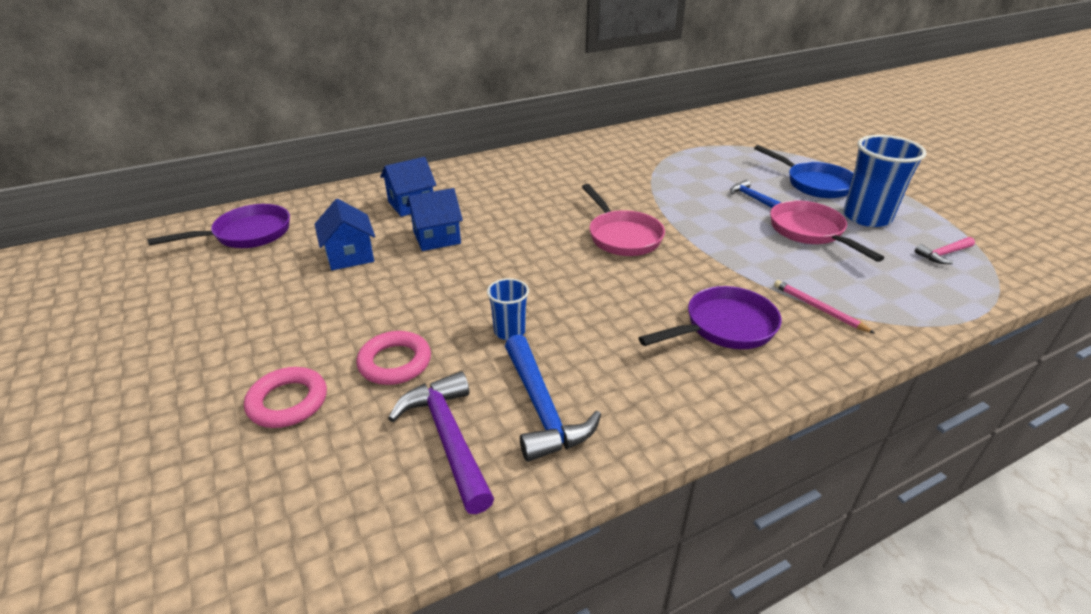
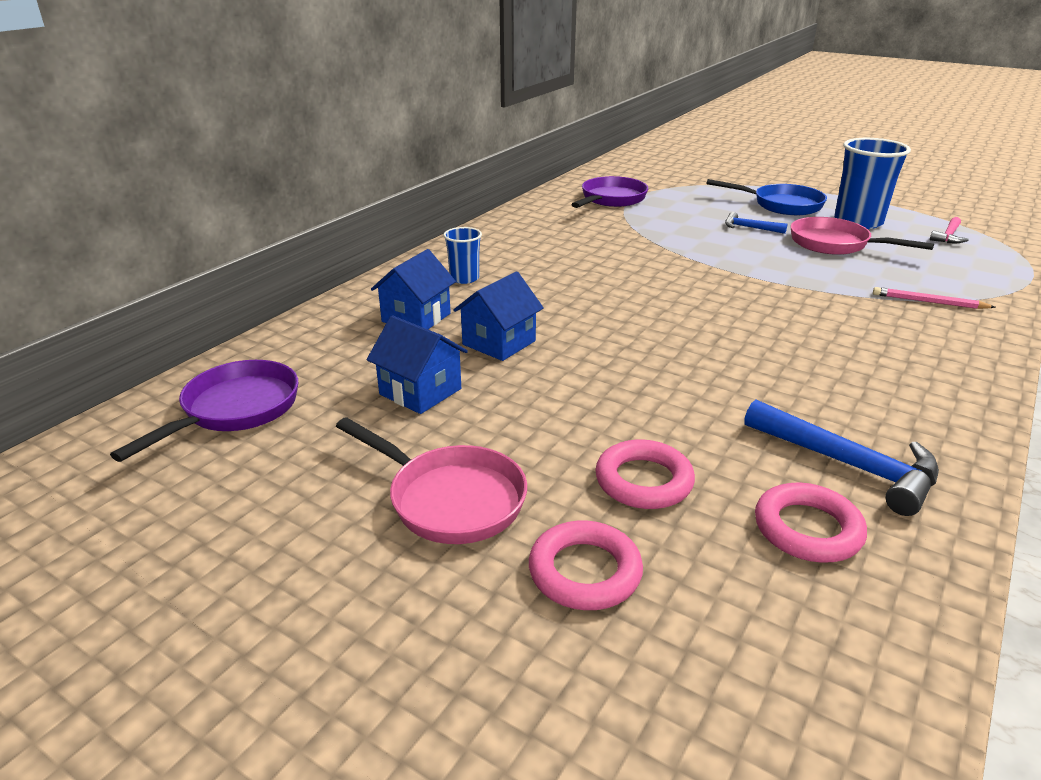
camera: 30 degrees left, 5 degrees down
(448, 438) = (807, 529): purple hammer -> pink ring
(509, 331) = (713, 407): blue cup -> blue cup (464, 278)
(622, 236) = (688, 289): pink pan -> pink pan (450, 499)
(724, 327) = (885, 339): purple pan -> purple pan (611, 199)

